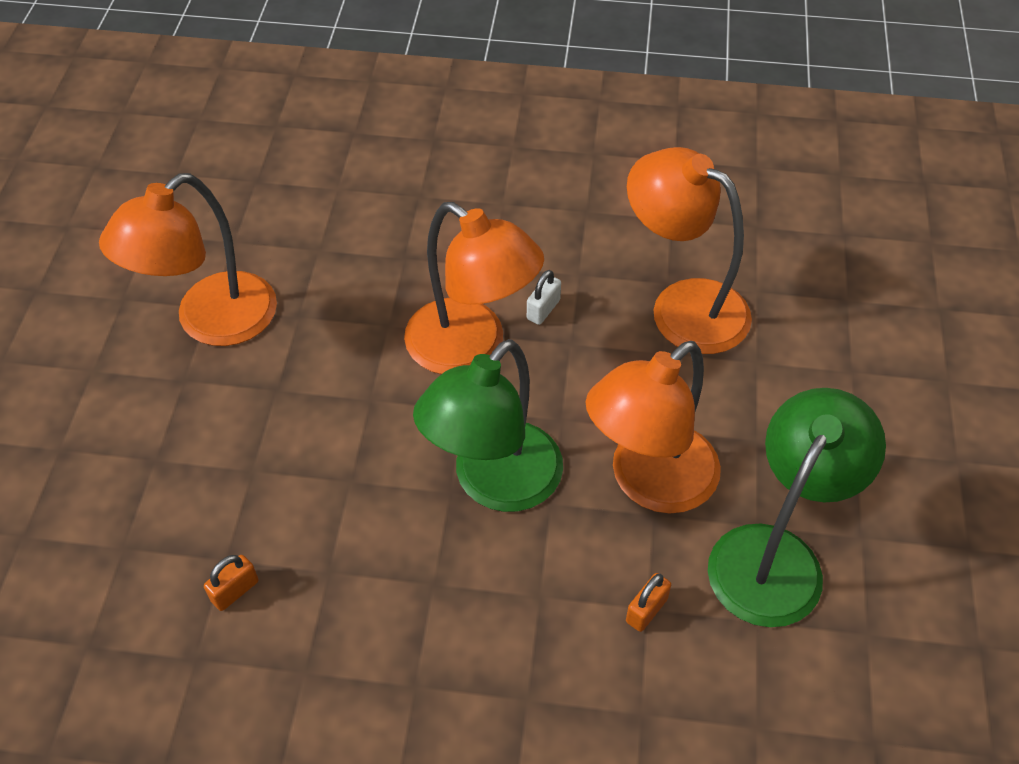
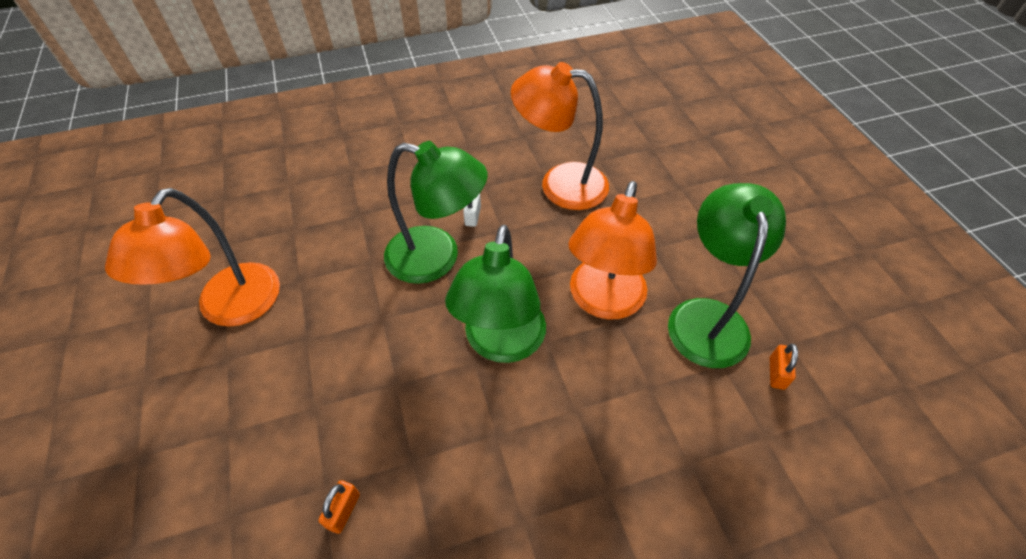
camera: 25 degrees left, 0 degrees up
(471, 348) = (437, 258): orange lamp -> green lamp
(646, 610) = (651, 388): orange padlock -> orange padlock (776, 373)

